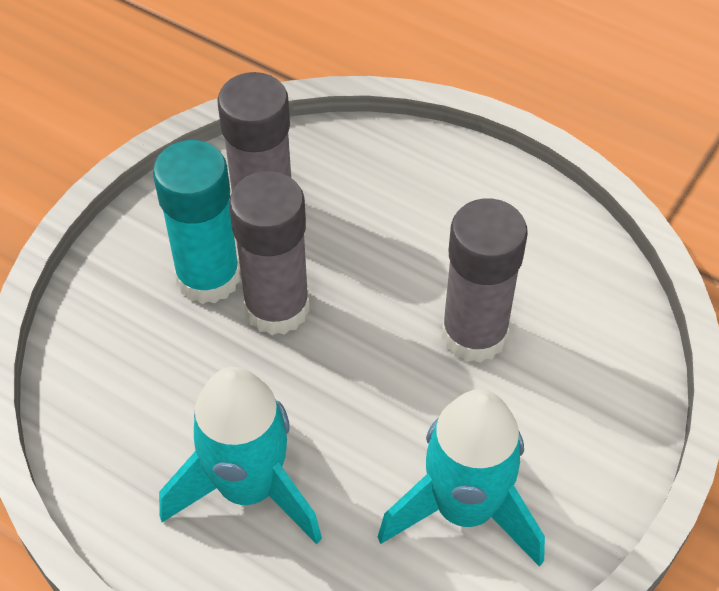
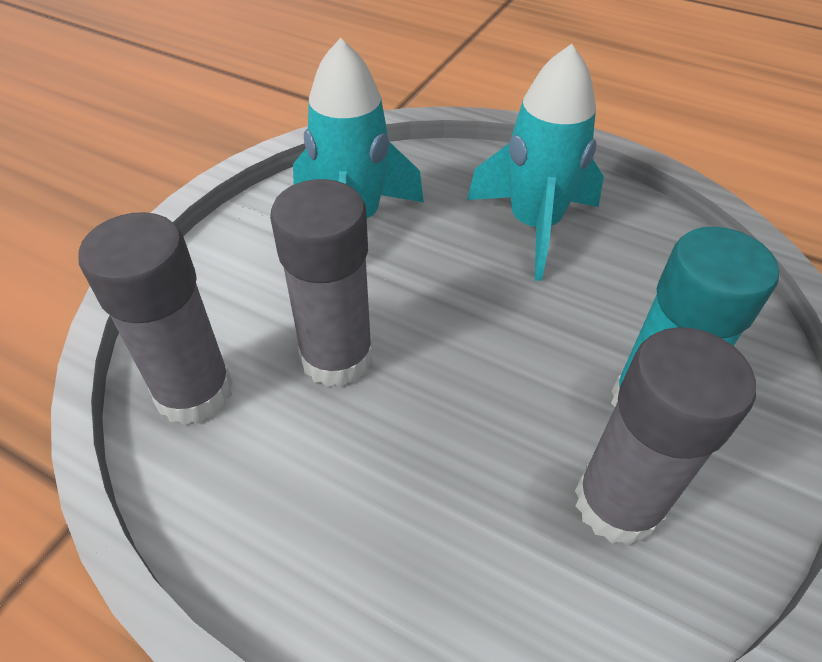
camera: 175 degrees right, 5 degrees down
(277, 308) = (558, 374): grey glue stick -> grey glue stick (194, 392)

